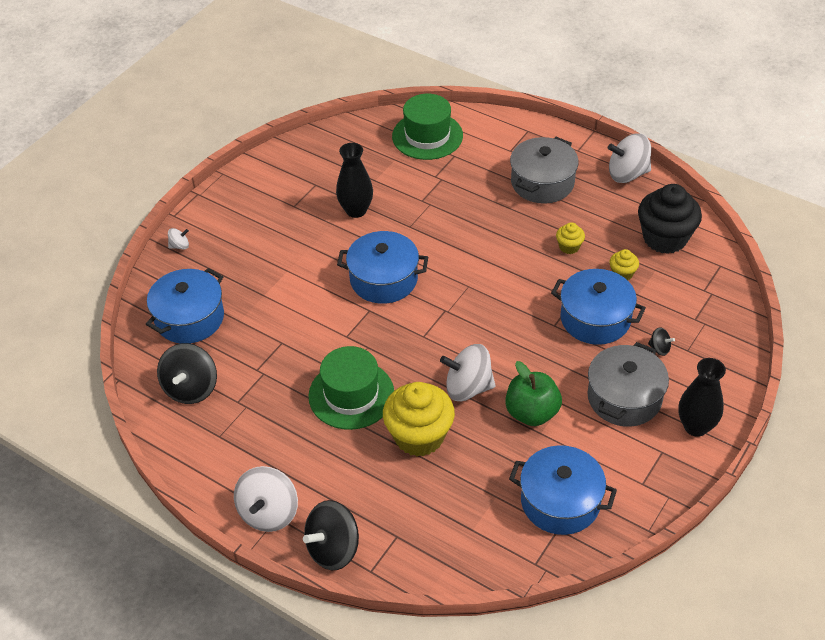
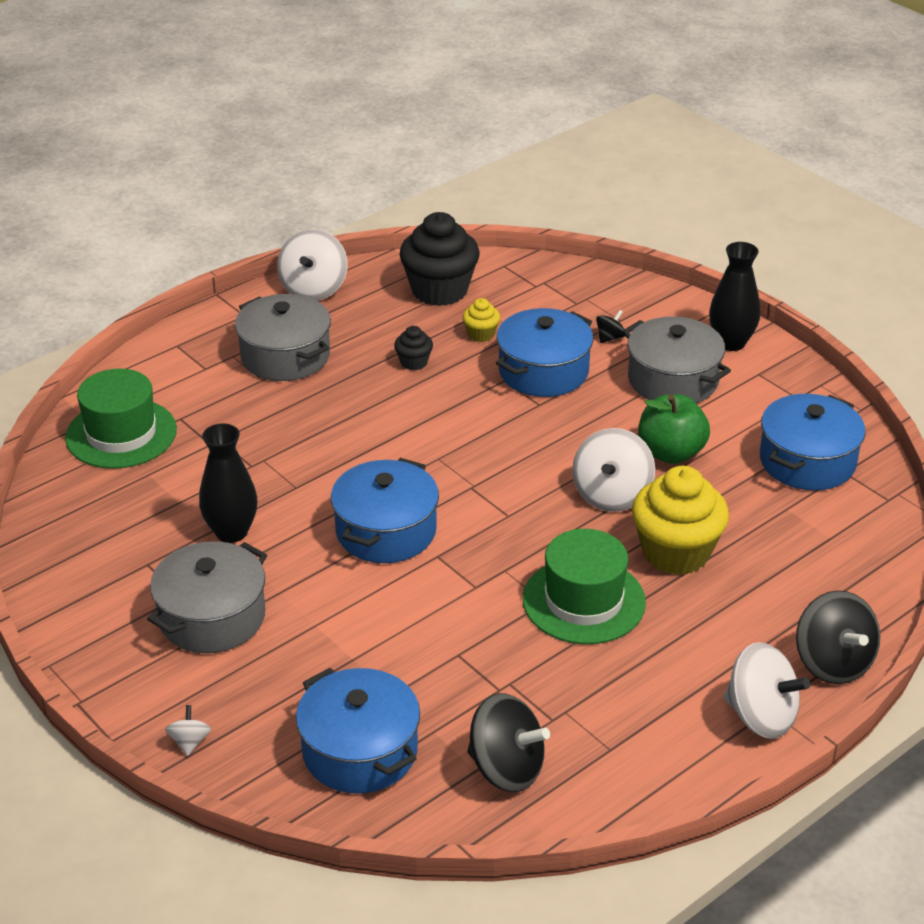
camera: 75 degrees left, 10 degrees down
(279, 225) = (212, 617): none -> grey pot
(569, 247) = (414, 362): yellow cupcake -> black cupcake

